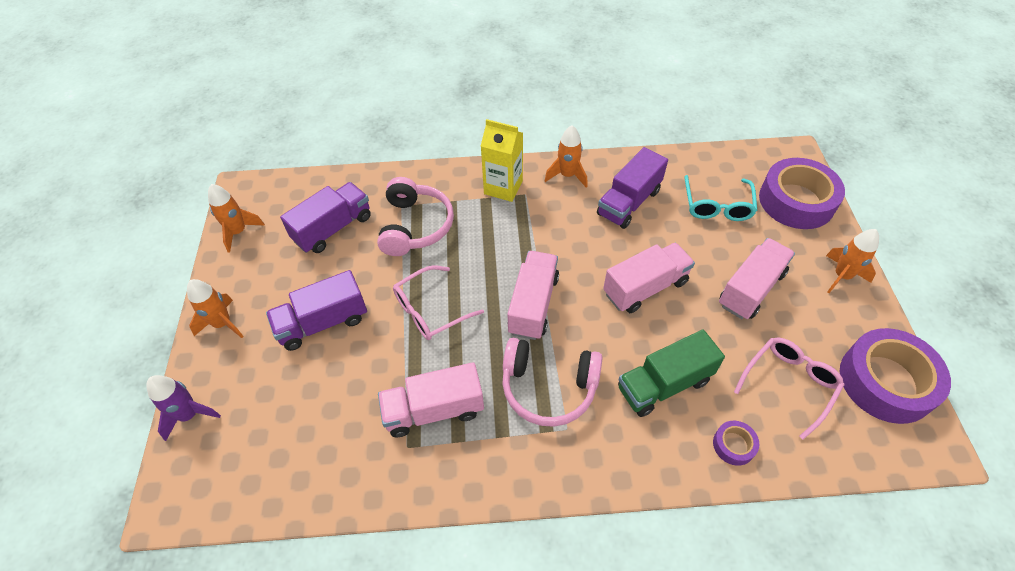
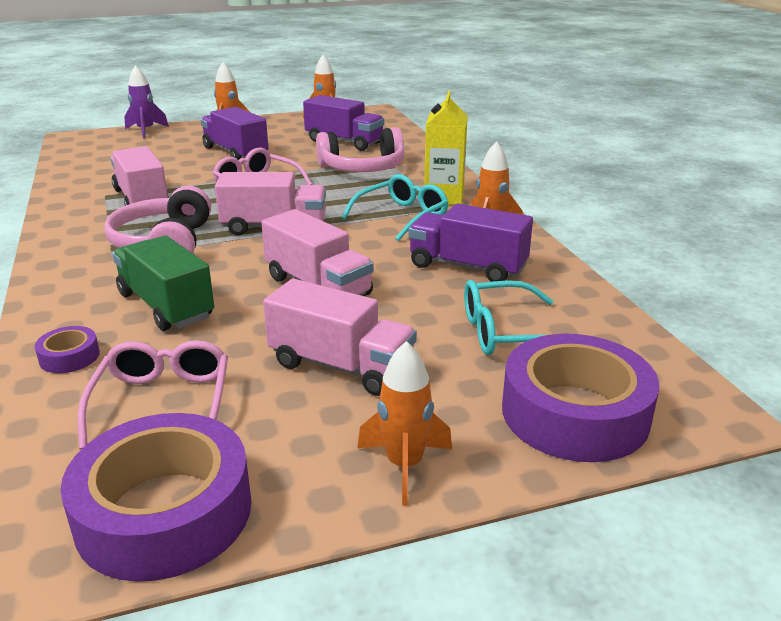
camera: 75 degrees right, 25 degrees down
(534, 220) = (402, 216): none -> turquoise glasses
(789, 384) = (163, 402): pink glasses -> pink glasses turned 120 degrees counterclockwise

